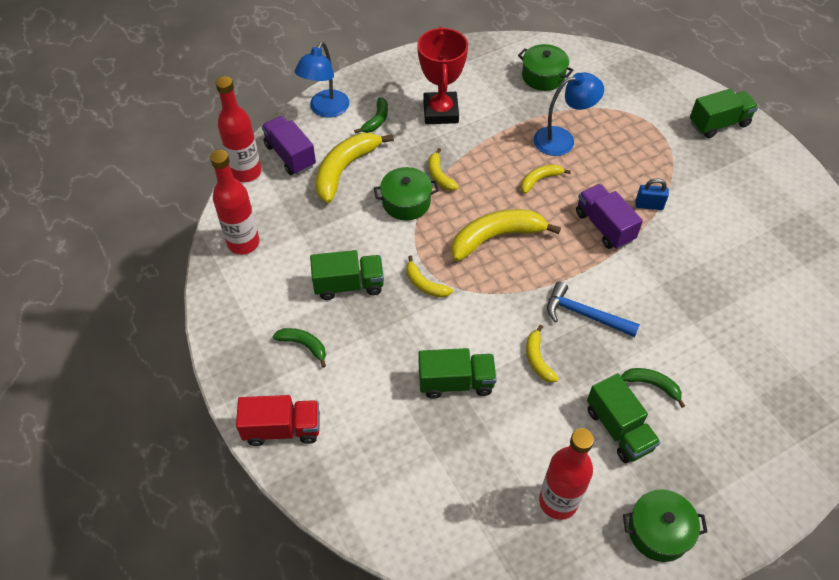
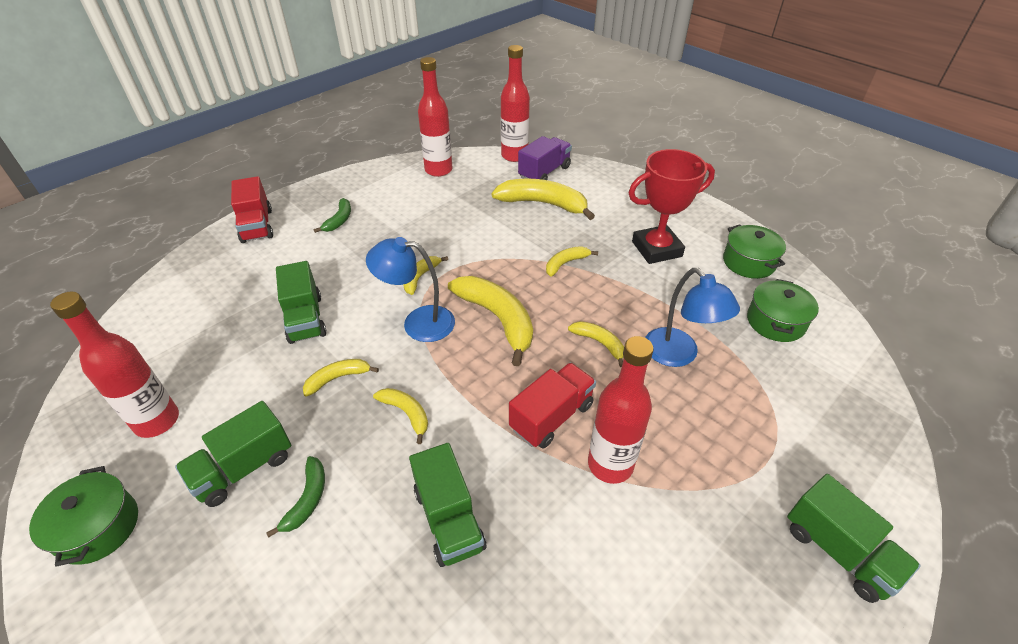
camera: 75 degrees right, 10 degrees down
(325, 110) = (611, 179): blue lamp -> blue lamp (418, 322)
(349, 285) = (408, 231): green truck -> green truck (449, 519)
(376, 120) = (617, 210): green banana -> none
(406, 202) = (519, 247): green pot -> green pot (748, 262)
(584, 314) = (406, 413): blue hammer -> yellow banana
(604, 226) = (551, 416): purple truck -> red truck
(649, 205) = (610, 464): blue padlock -> red bottle

